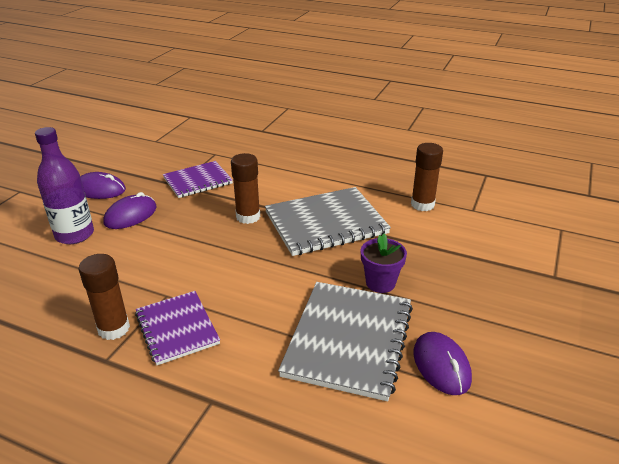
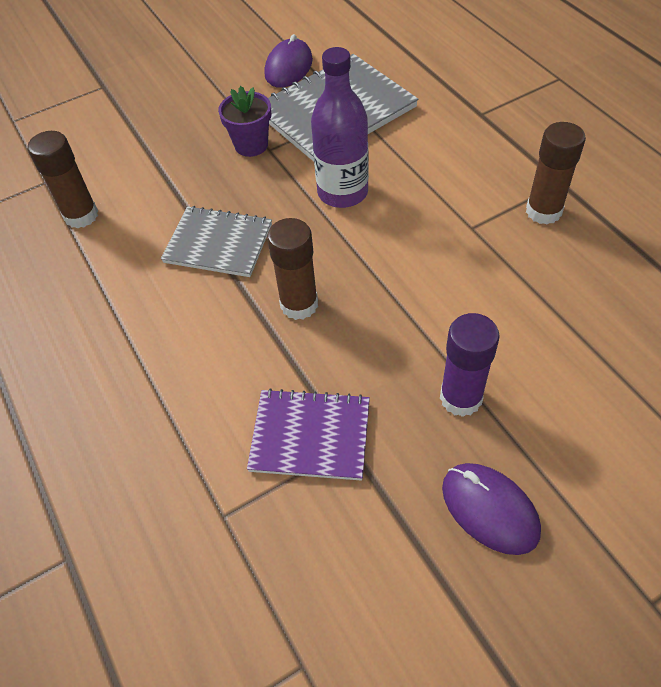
camera: 140 degrees left, 20 degrees up
(75, 235) = (560, 394): purple bottle -> purple bottle (342, 192)
(130, 215) = (461, 398): purple mouse -> purple glue stick
(177, 328) = (479, 184): purple notebook -> none
(326, 223) = (218, 243): grey notebook -> grey notebook, size x0.62

